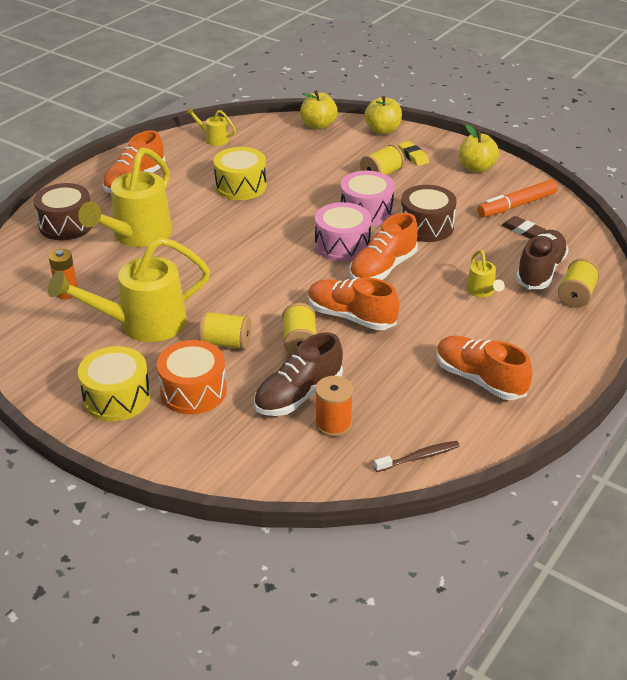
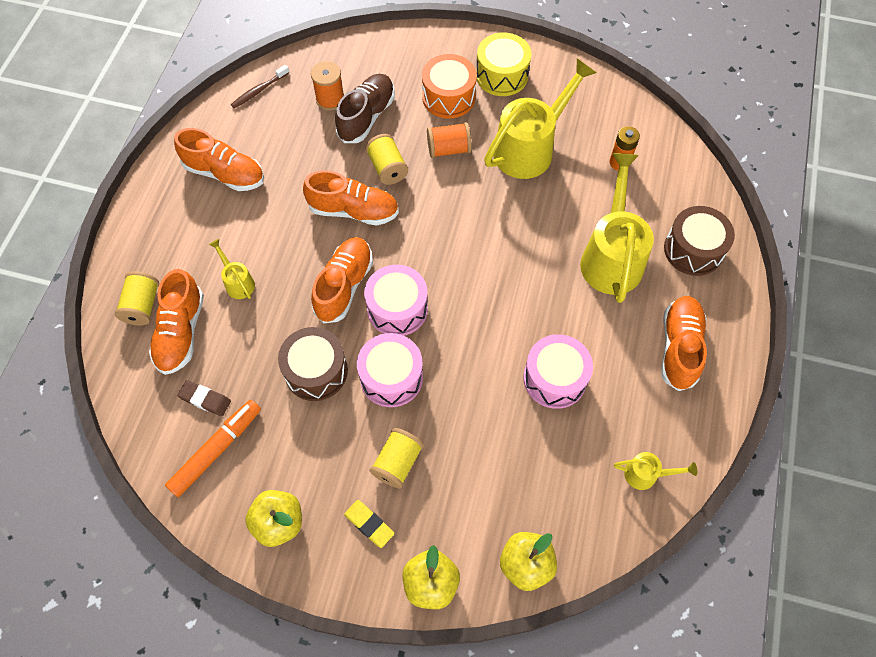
camera: 160 degrees right, 25 degrees up
(226, 343) = (448, 149): yellow spool -> orange spool
(240, 186) = (554, 378): yellow drum -> pink drum
(540, 271) = (181, 332): brown shoe -> orange shoe

